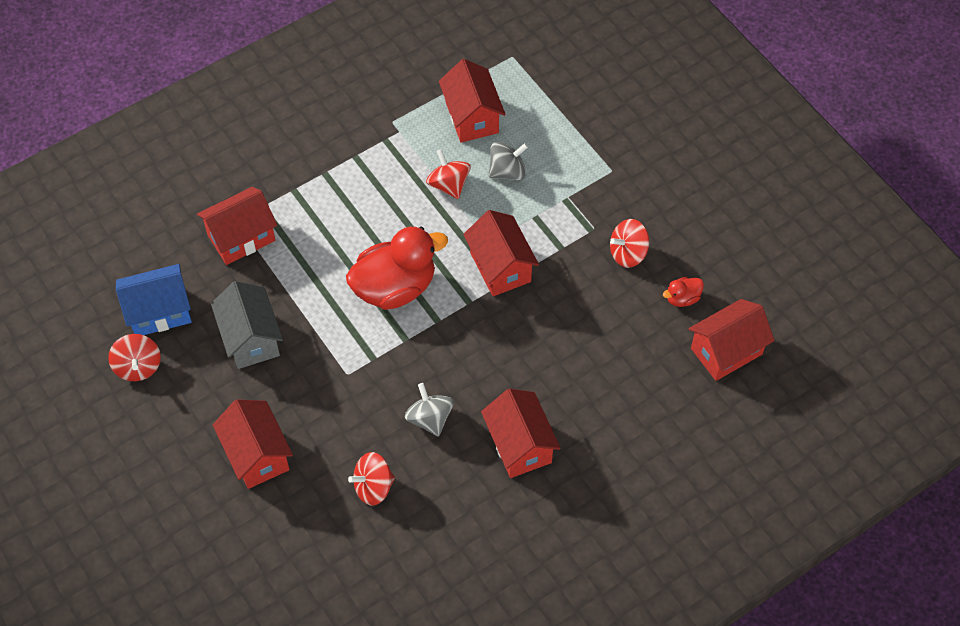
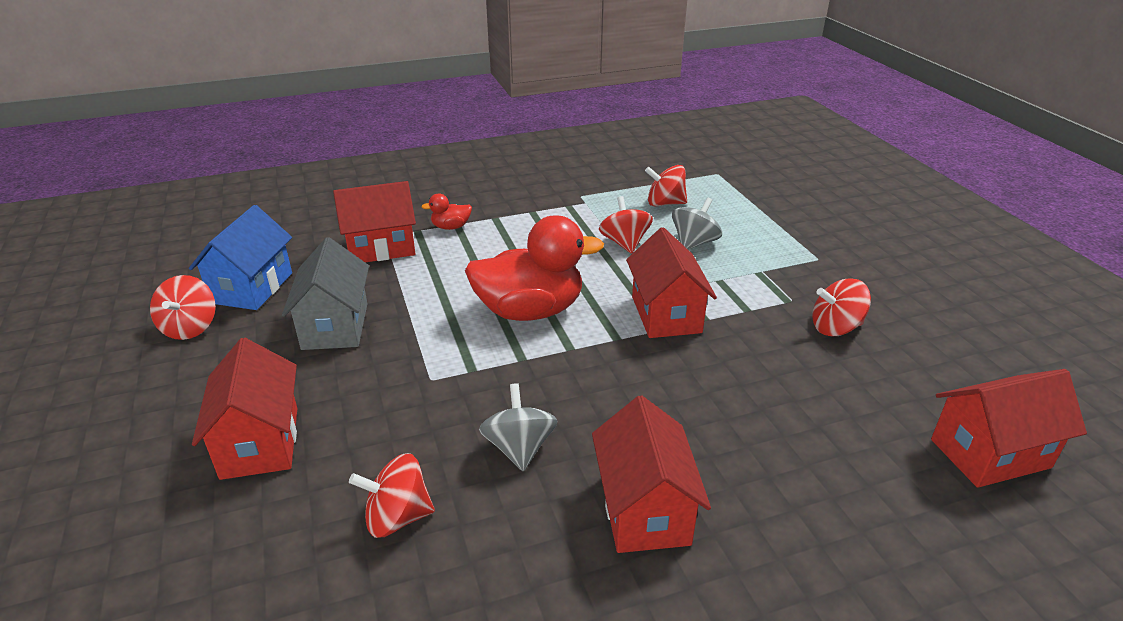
camera: 15 degrees right, 25 degrees down
(159, 312) = (252, 288): blue house -> blue house turned 75 degrees counterclockwise
(472, 117) = (665, 203): red house -> red spinning top
(507, 171) = (694, 243): grey spinning top -> grey spinning top turned 45 degrees counterclockwise
(682, 298) = (913, 382): red duck -> red duck (451, 227)

